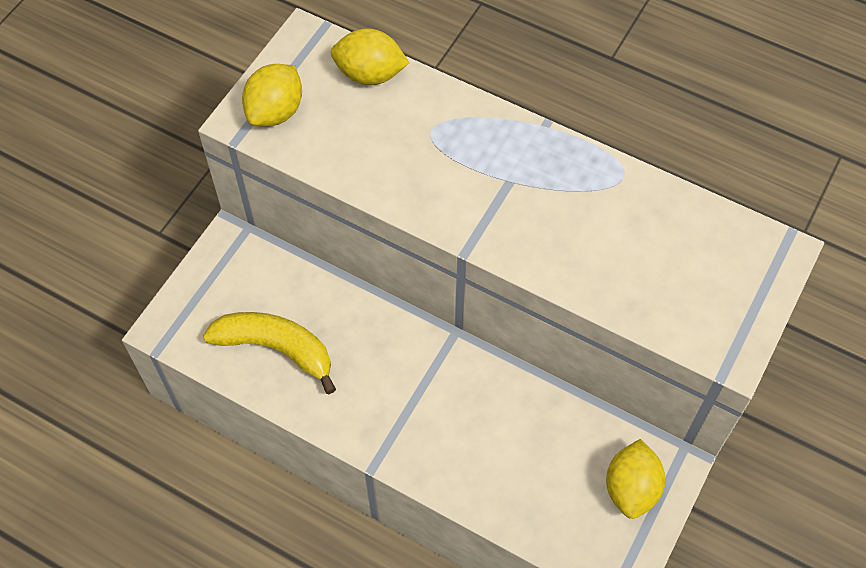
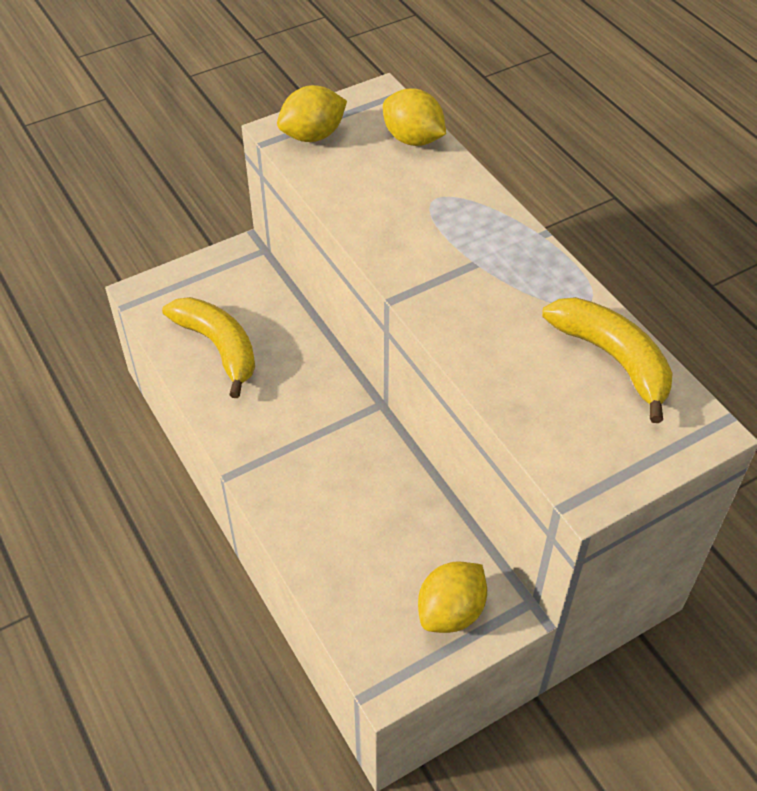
camera: 30 degrees right, 10 degrees down
(676, 221) = (613, 359): none -> yellow banana

